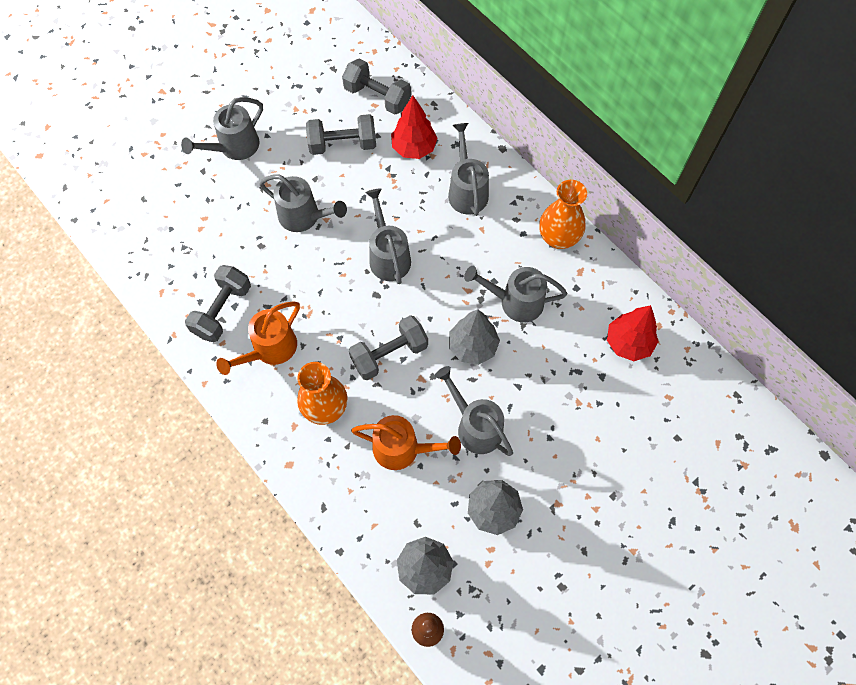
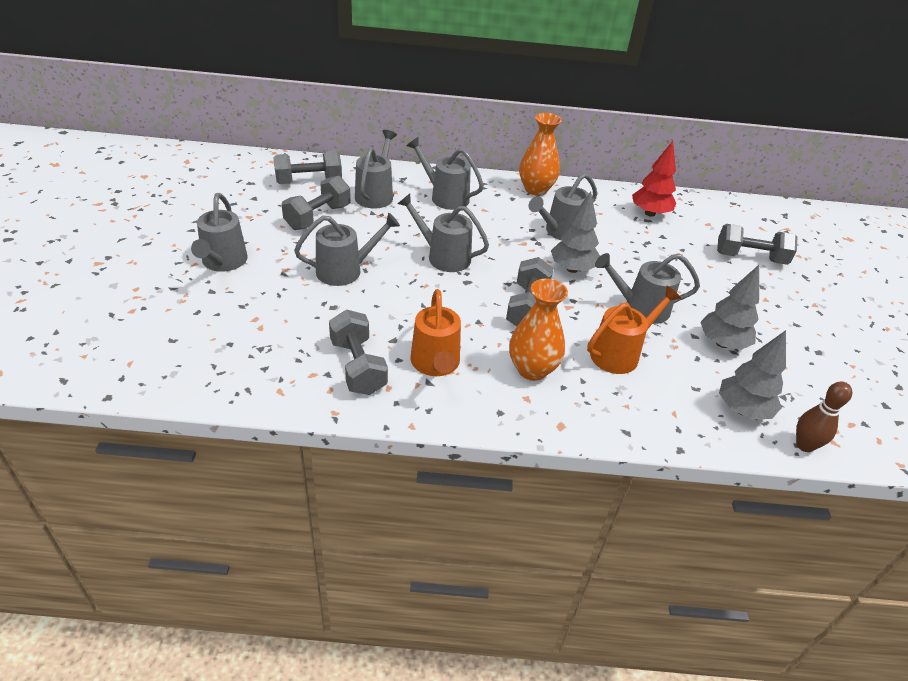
camera: 50 degrees left, 25 degrees down
(414, 148) = (376, 194): red tree -> grey watering can
(650, 461) = (750, 257): none -> grey dumbbell

